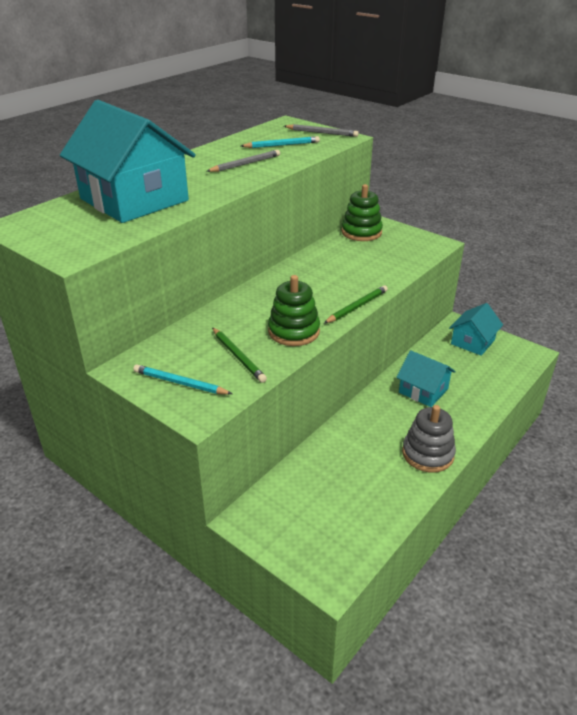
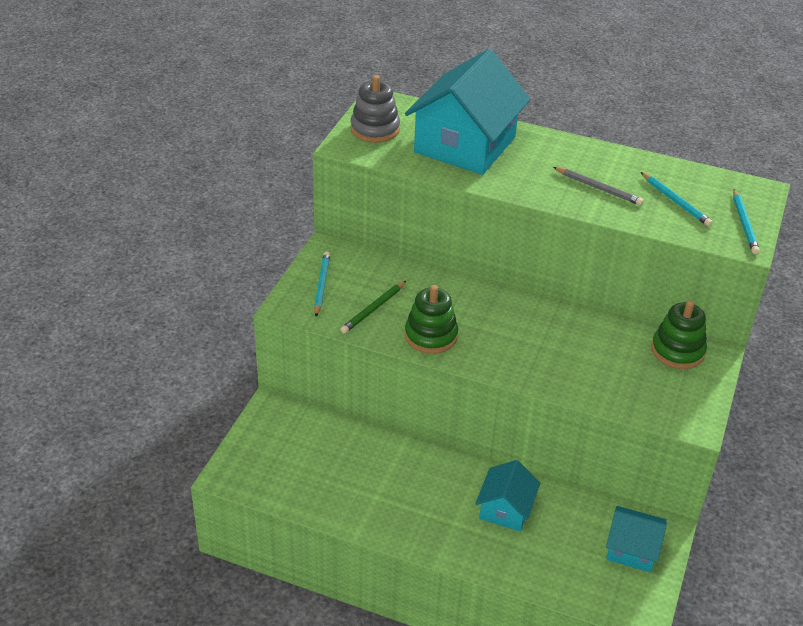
camera: 70 degrees right, 5 degrees up
(322, 133) = (744, 224): grey pencil -> turquoise pencil
(357, 307) = (500, 373): green pencil -> none
(427, 454) = (402, 524): grey stacking toy -> grey stacking toy (375, 129)

